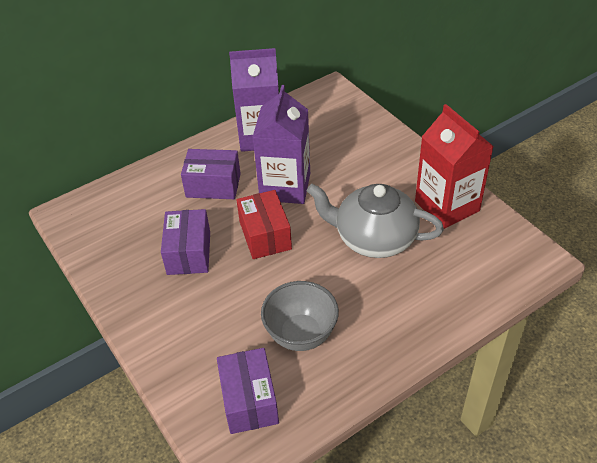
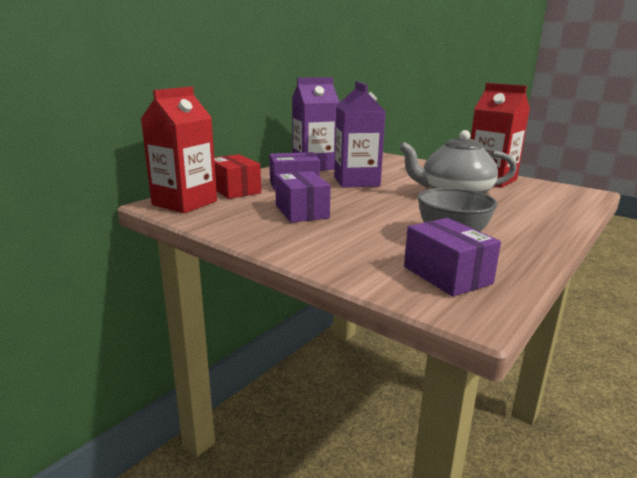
camera: 20 degrees left, 25 degrees down
(88, 214) = (184, 203): none -> red carton
(265, 235) = (363, 200): red box -> red box (234, 190)

